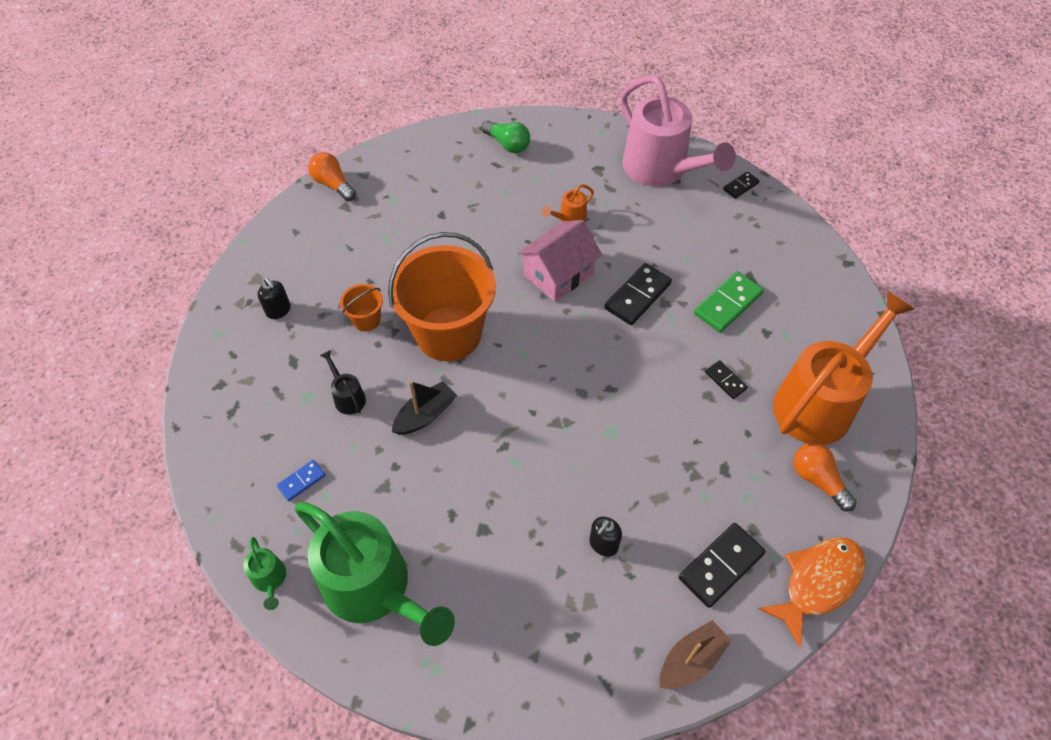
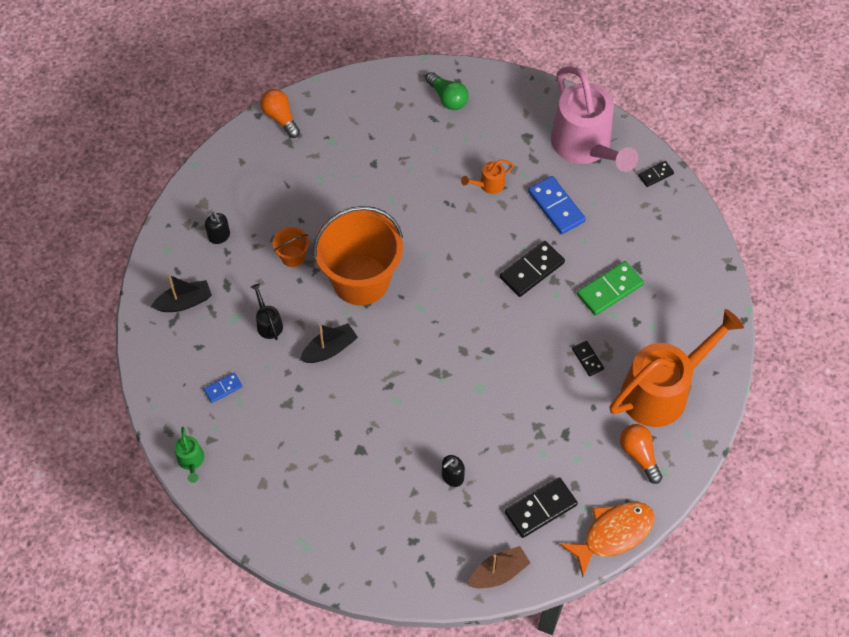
camera: 10 degrees right, 5 degrees up
(244, 388) = (184, 302): none -> black boat
(375, 589) = (270, 481): green watering can -> none
(558, 274) = (467, 238): pink house -> none
(646, 230) = (556, 206): none -> blue domino

